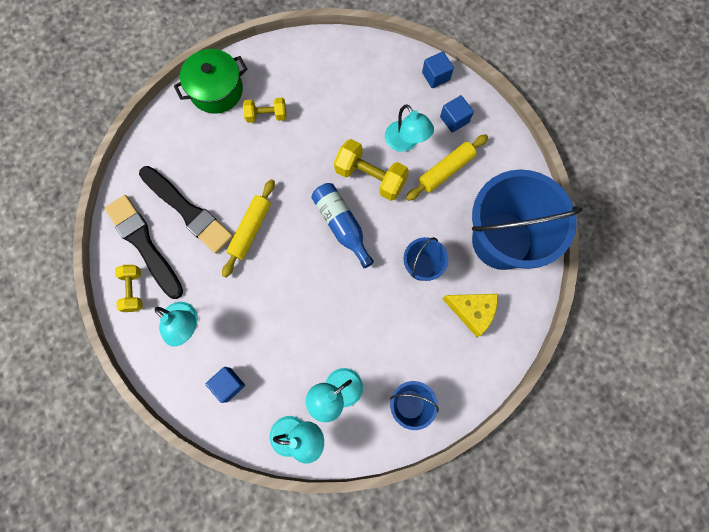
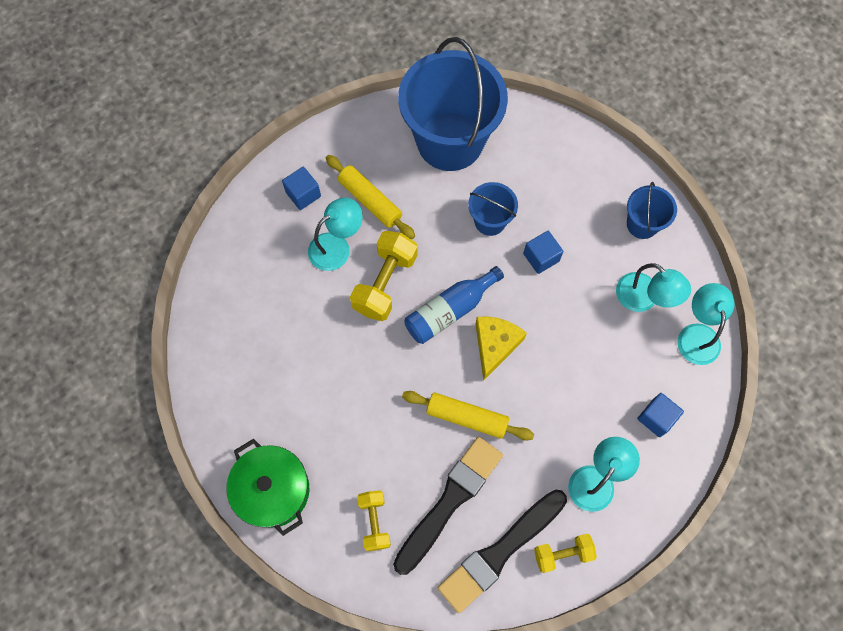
camera: 95 degrees left, 5 degrees down
(266, 115) = (308, 417): yellow dumbbell -> yellow dumbbell (374, 522)
(435, 76) = (244, 217): blue cube -> blue cube (541, 257)
(472, 311) = (534, 168): yellow cheese -> yellow cheese (495, 345)

